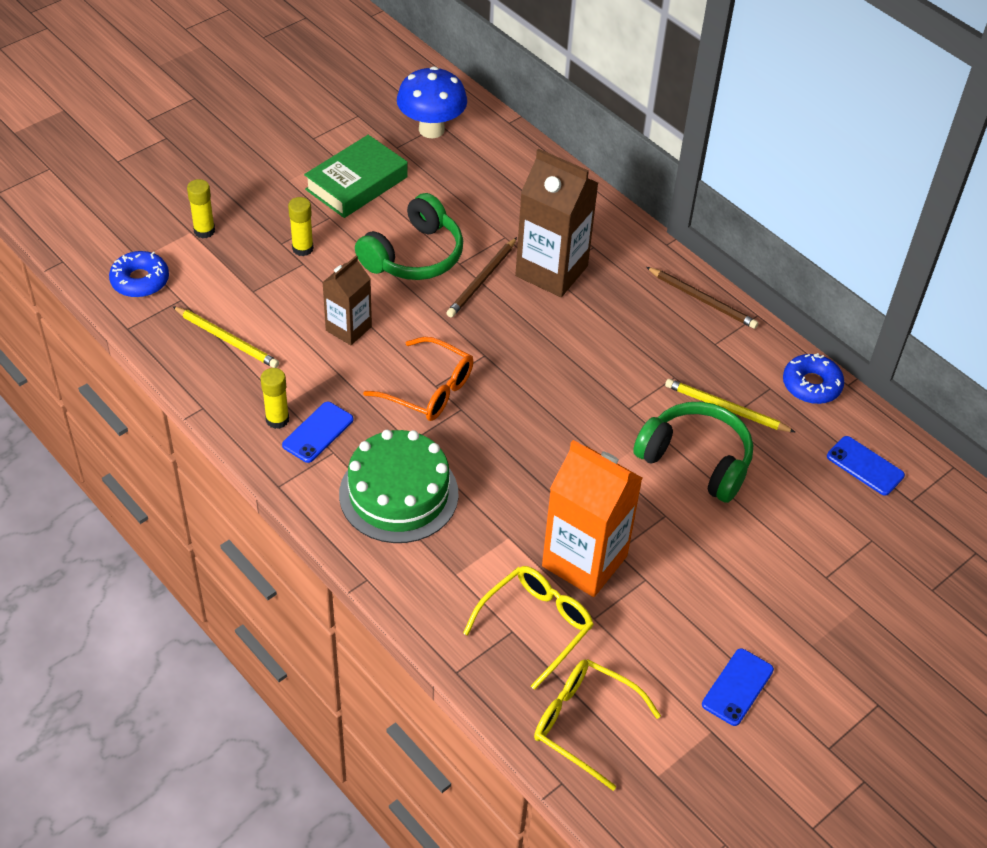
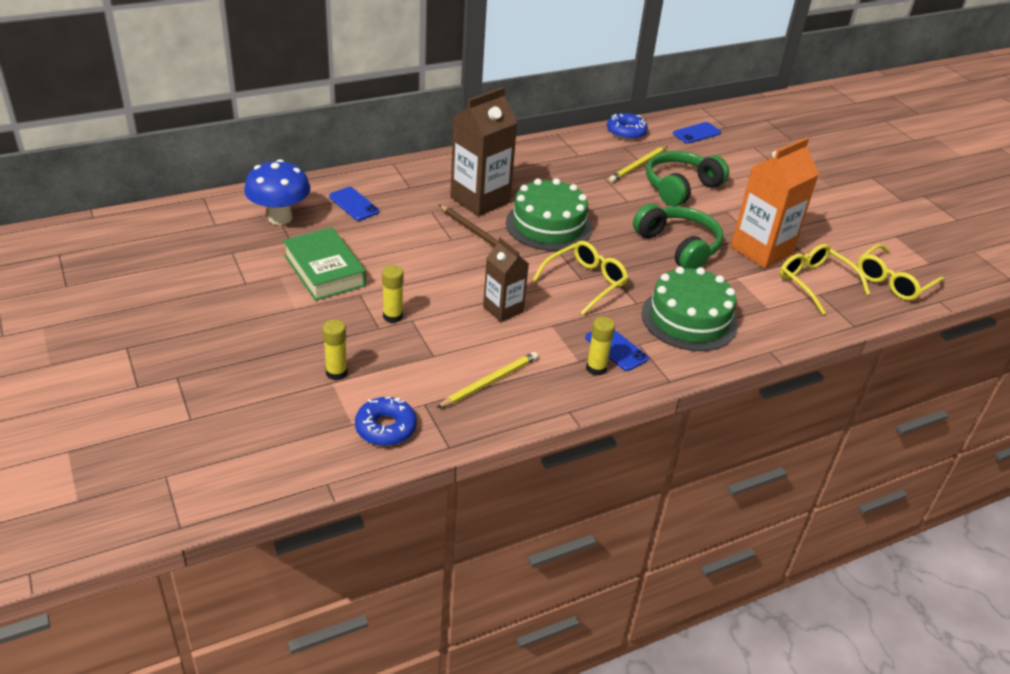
camera: 75 degrees left, 10 degrees down
(414, 255) = (431, 259): green headphones -> green headphones (678, 246)
(429, 389) = (585, 282): orange glasses -> yellow glasses
(531, 340) = (548, 225): none -> green cake
(702, 300) = (535, 149): brown pencil -> none
(737, 687) = (862, 218): blue phone -> blue phone (354, 204)

